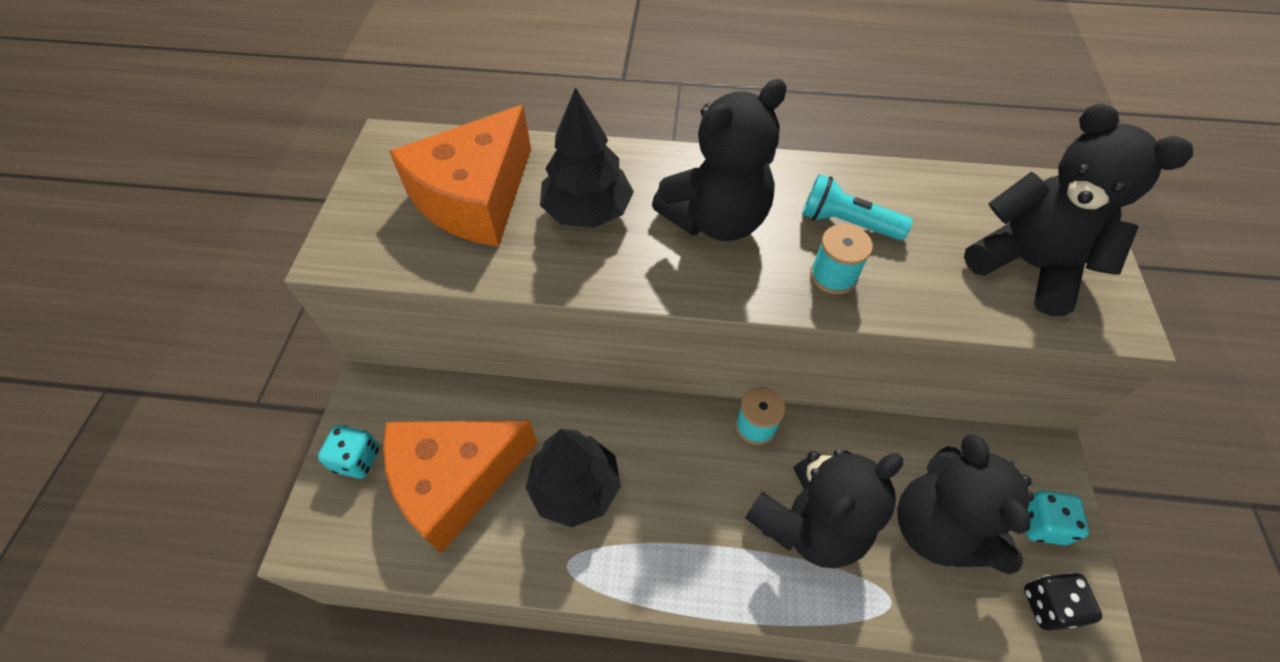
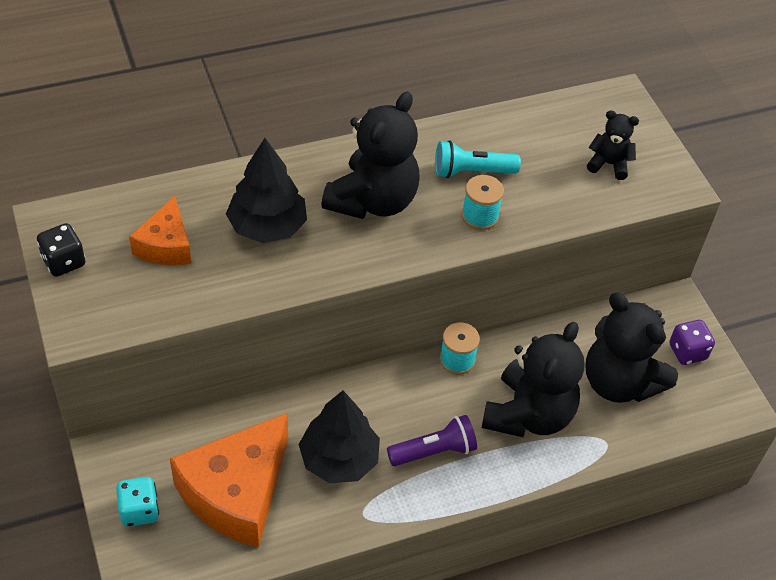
camera: 30 degrees left, 5 degrees down
(476, 198) = (166, 245): orange cheese -> orange cheese, size x0.55
(680, 522) = (434, 451): none -> purple flashlight
(1027, 265) = (609, 164): black teddy bear -> black teddy bear, size x0.50
(1041, 524) = (687, 352): turquoise dice -> purple dice
(1048, 605) = (708, 403): black dice -> black dice (64, 261)

